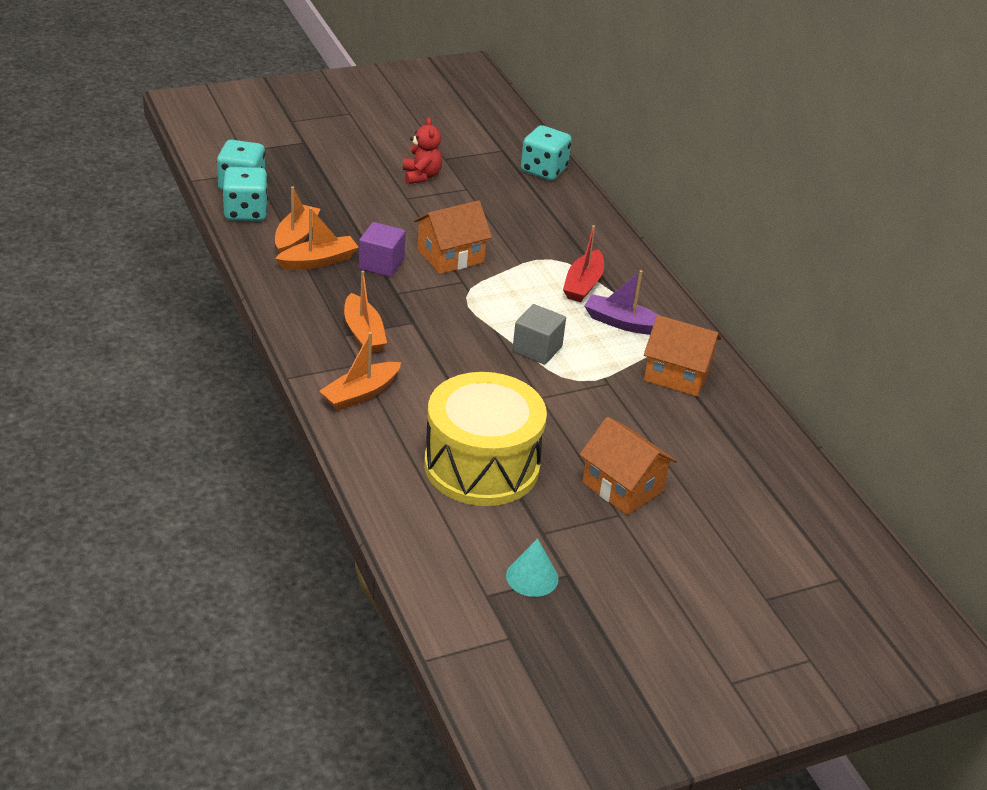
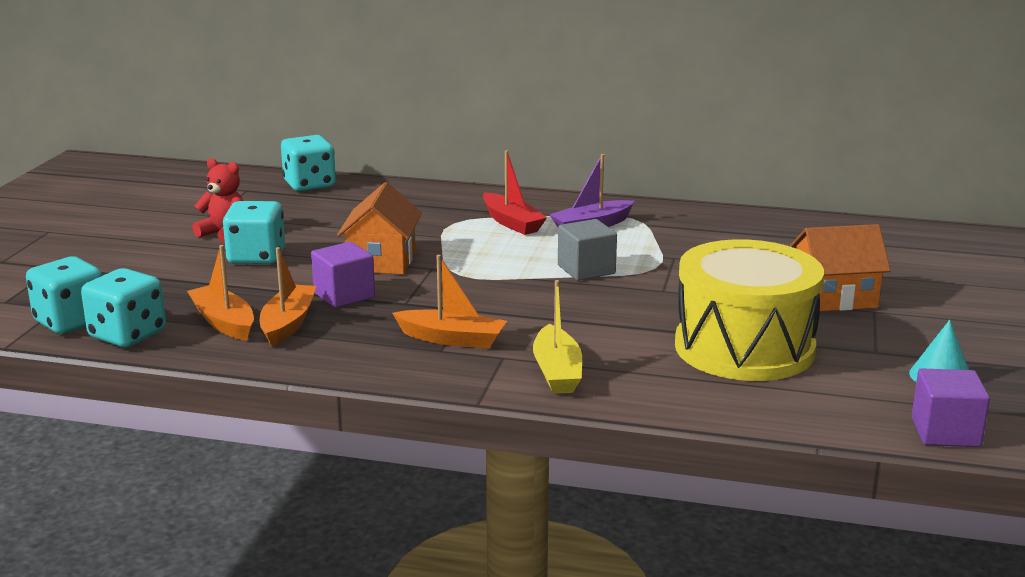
camera: 50 degrees left, 15 degrees down
(360, 394) = (557, 372): orange boat -> yellow boat
(400, 205) = (256, 257): none -> turquoise dice
(440, 598) = (945, 432): none -> purple cube
(677, 374) = (692, 229): orange house -> none

